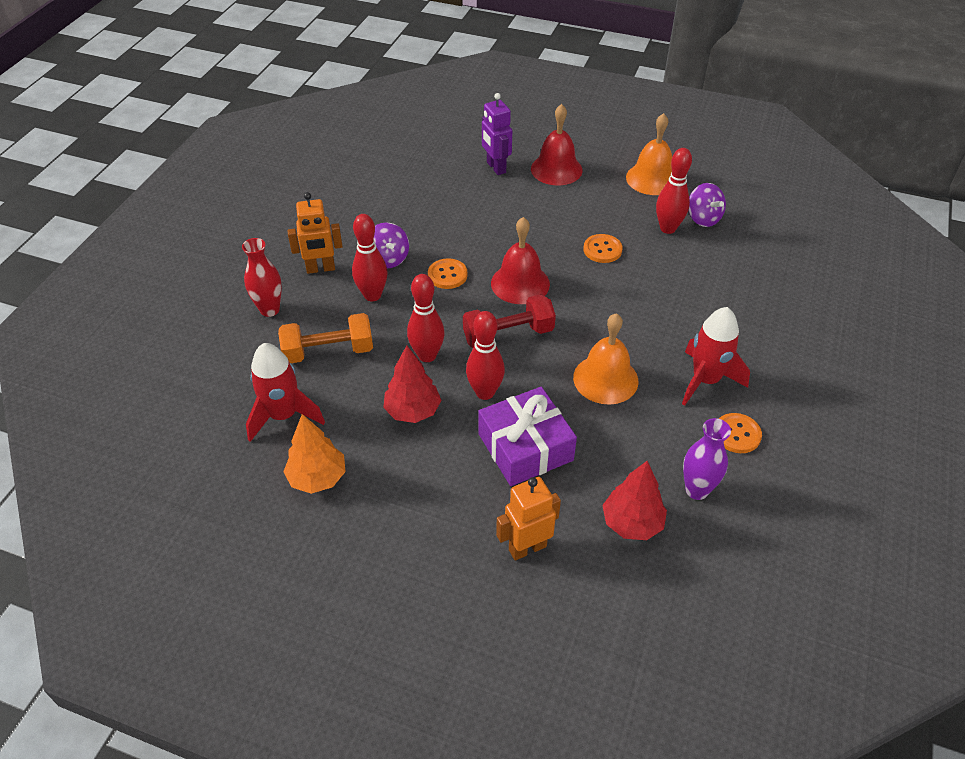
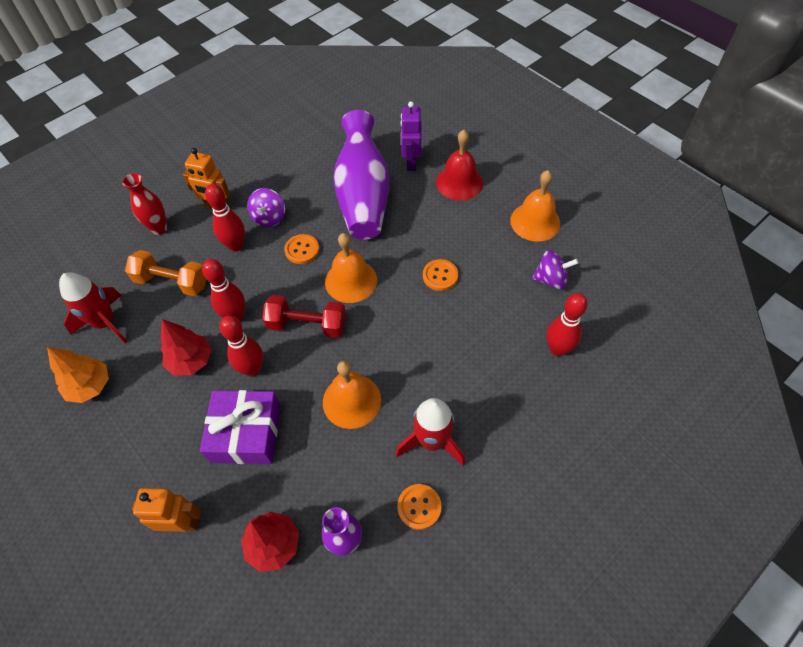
camera: 30 degrees right, 10 degrees up
(471, 209) = (363, 196): none -> purple vase
(520, 283) = (351, 280): red bell -> orange bell
(668, 228) = (511, 277): red bowling pin -> red bowling pin (557, 349)
(703, 218) = (551, 279): purple spinning top -> purple spinning top turned 90 degrees counterclockwise

